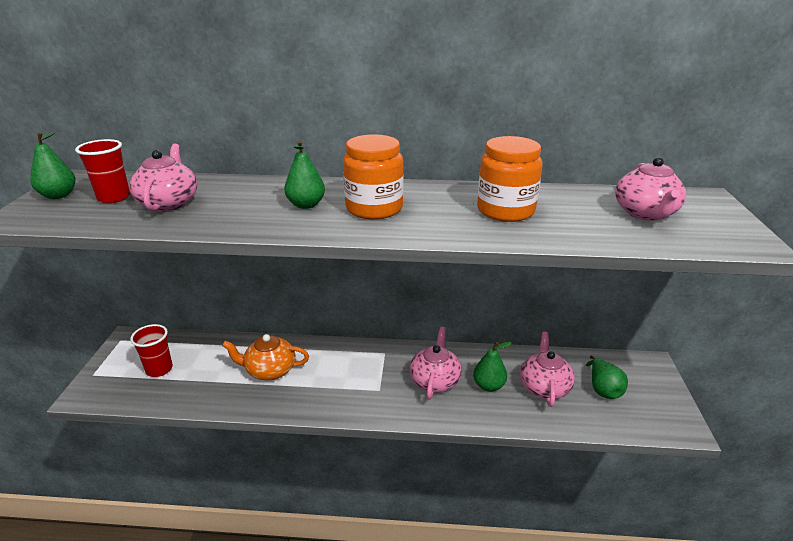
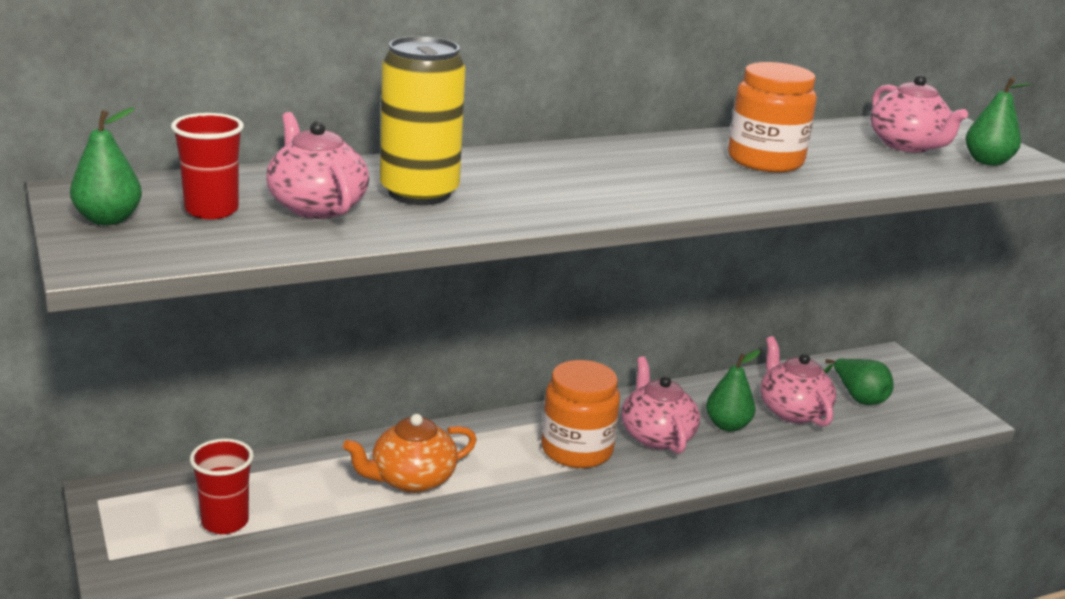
camera: 30 degrees left, 5 degrees down
(238, 202) = (419, 193): none -> yellow can
(306, 205) = (518, 184): green pear -> green pear (987, 162)
(374, 208) = (612, 177): orange jar -> orange jar (577, 450)

